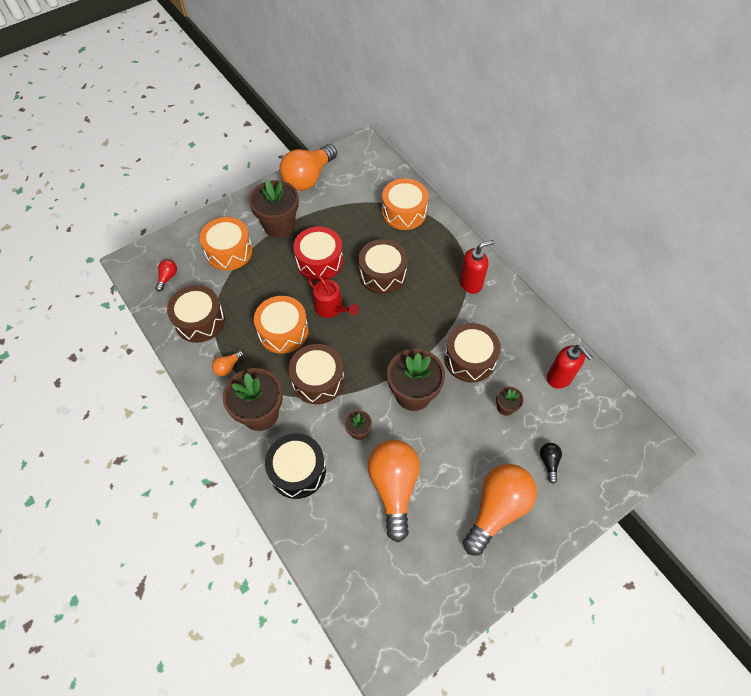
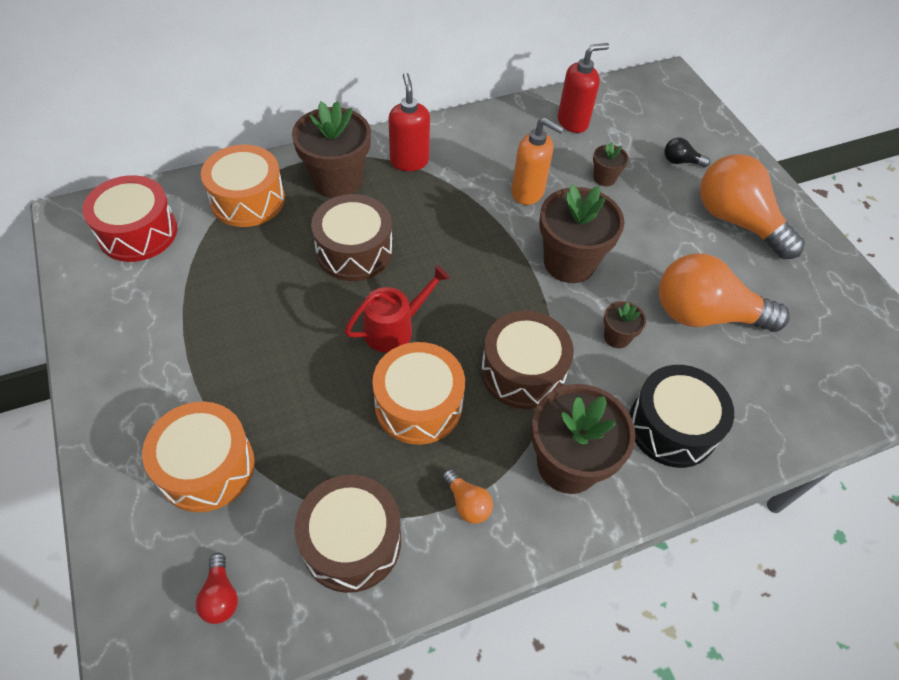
camera: 80 degrees left, 5 degrees down
(167, 277) = (220, 596): red light bulb -> red light bulb turned 135 degrees counterclockwise
(279, 225) = (186, 372): brown flower pot -> brown flower pot (337, 181)
(308, 178) = (98, 308): orange light bulb -> none
(319, 261) = (294, 326): red drum -> red drum (138, 232)
(470, 359) = (528, 192): brown drum -> orange soap dispenser

